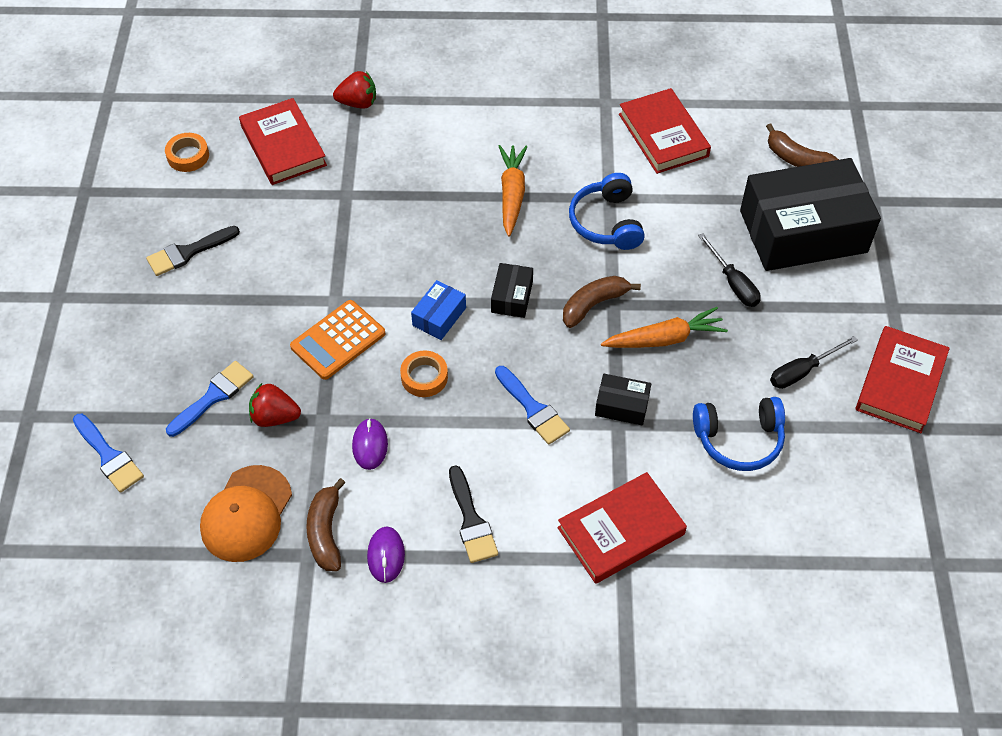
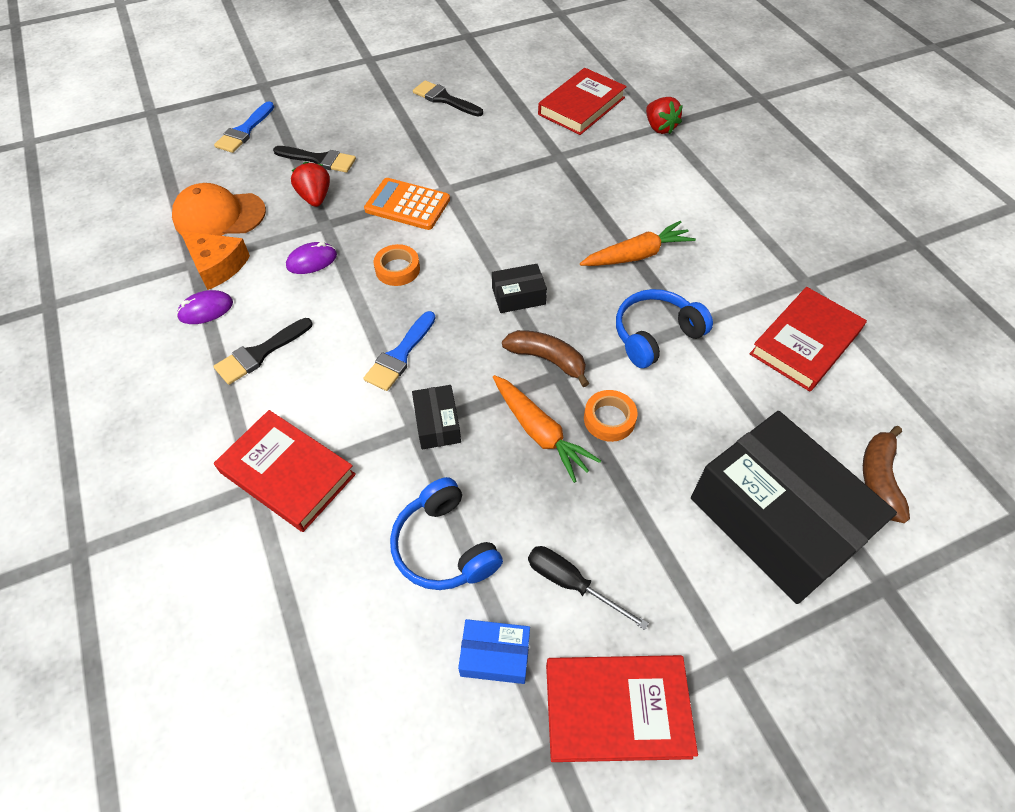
camera: 65 degrees right, 0 degrees up
(188, 156) = (534, 66): orange tape -> orange tape (609, 419)
(213, 396) = (319, 160): blue brush -> black brush
(326, 532) = (217, 265): brown banana -> orange cheese
(439, 316) = (467, 256): blue box -> blue box (495, 655)
(733, 283) = (652, 471): black screwdriver -> none

